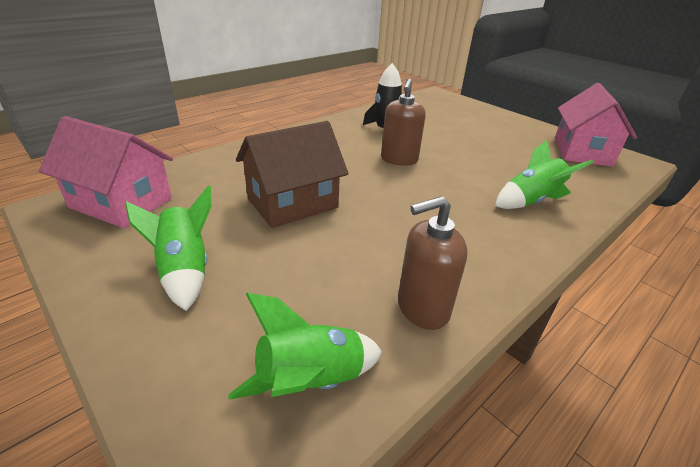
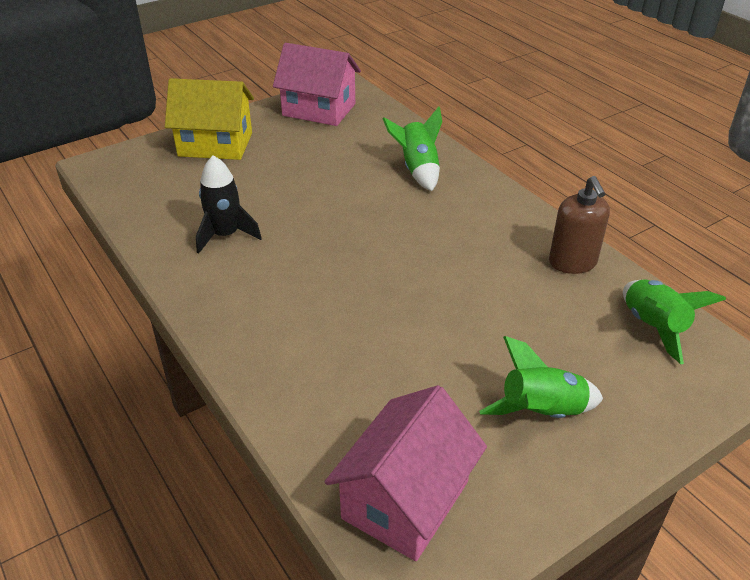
camera: 80 degrees left, 5 degrees up
(292, 203) = (414, 331): brown house -> none
(399, 159) = (316, 236): brown soap dispenser -> none
(489, 120) = (215, 144): none -> yellow house

